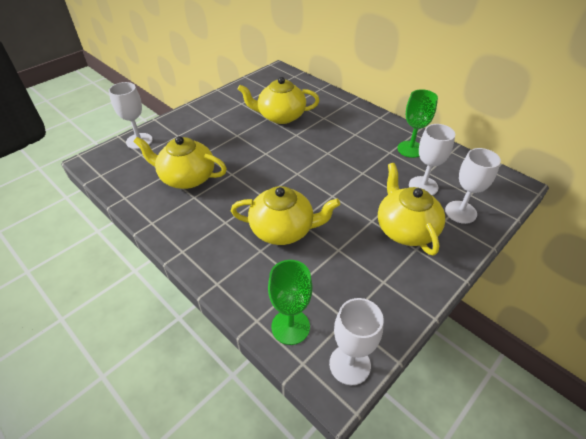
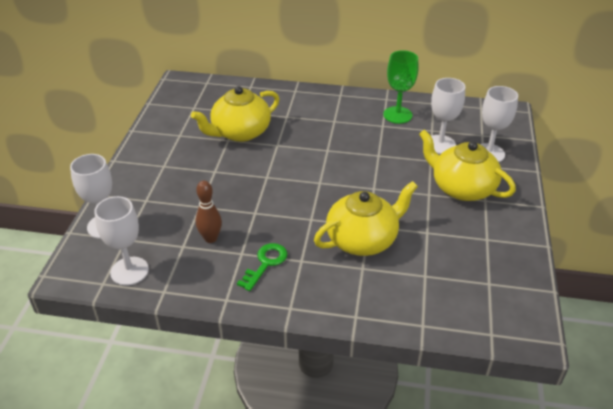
camera: 35 degrees left, 5 degrees down
(187, 177) = (210, 238): yellow teapot -> brown bowling pin
(200, 212) = (265, 263): none -> green key
(290, 326) = (454, 313): green goblet -> none
(349, 364) = (524, 314): white goblet -> white goblet (129, 271)

